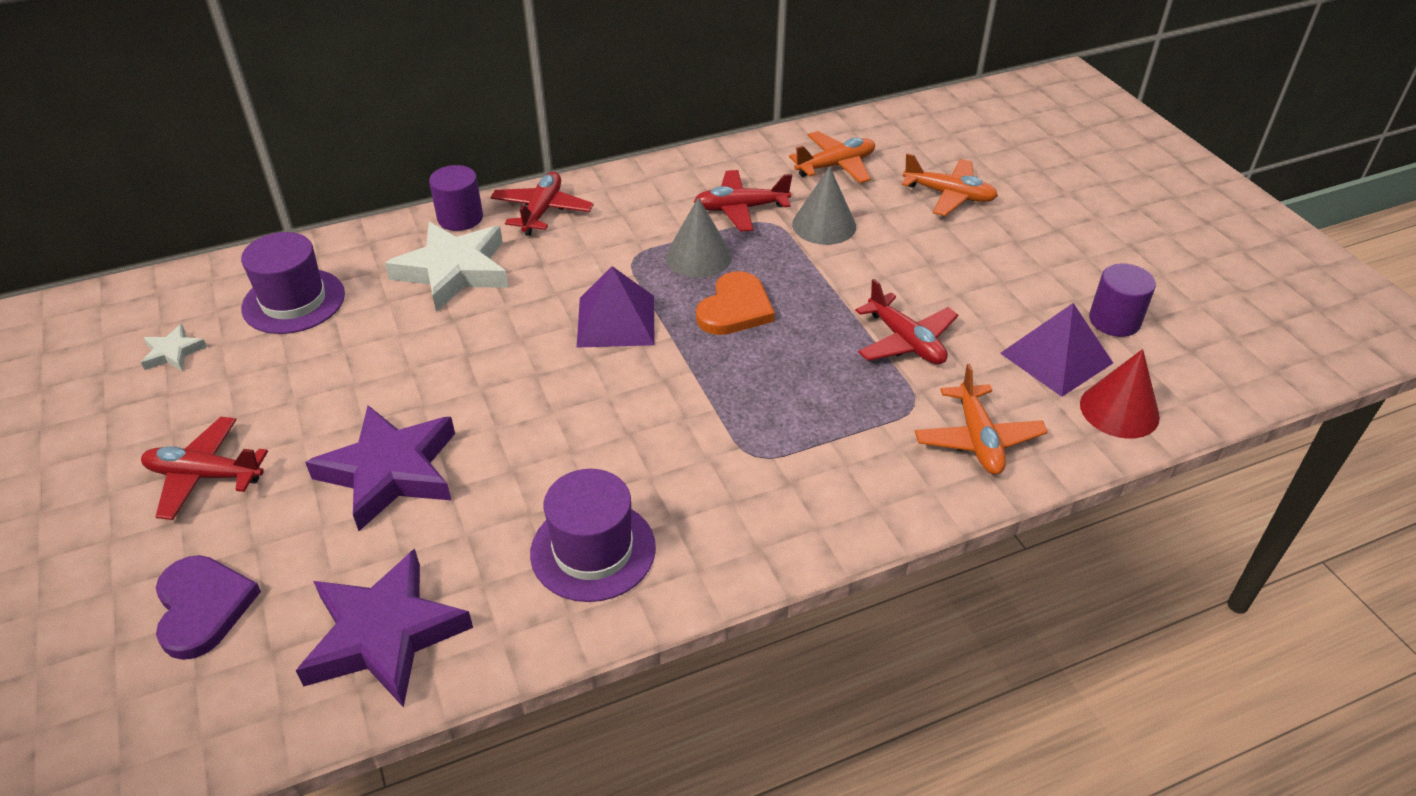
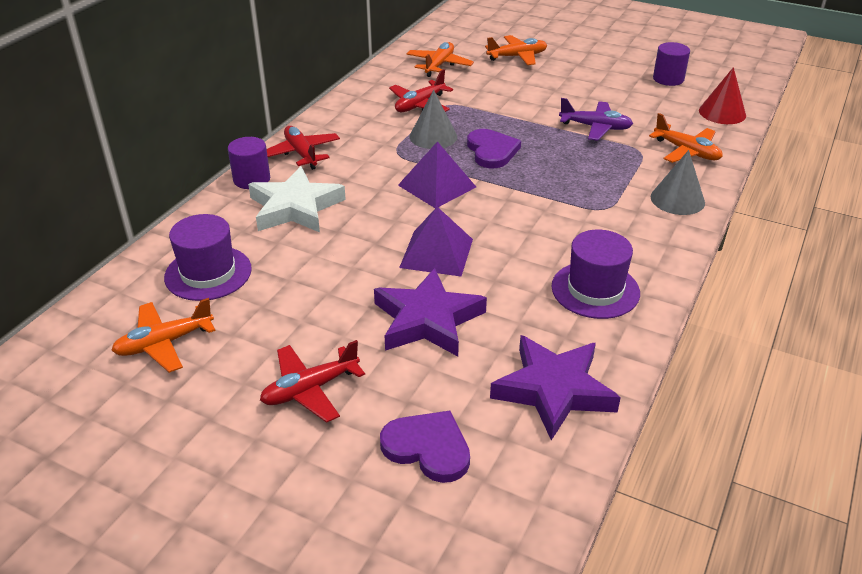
camera: 40 degrees left, 5 degrees down
(173, 352) = (164, 343): white star -> orange plane
(735, 308) = (491, 151): orange heart -> purple heart
(824, 225) = (476, 94): grey cone -> grey cone (677, 199)
(906, 341) = (595, 127): red plane -> purple plane
(1056, 358) = (668, 104): purple pyramid -> purple pyramid (436, 253)

